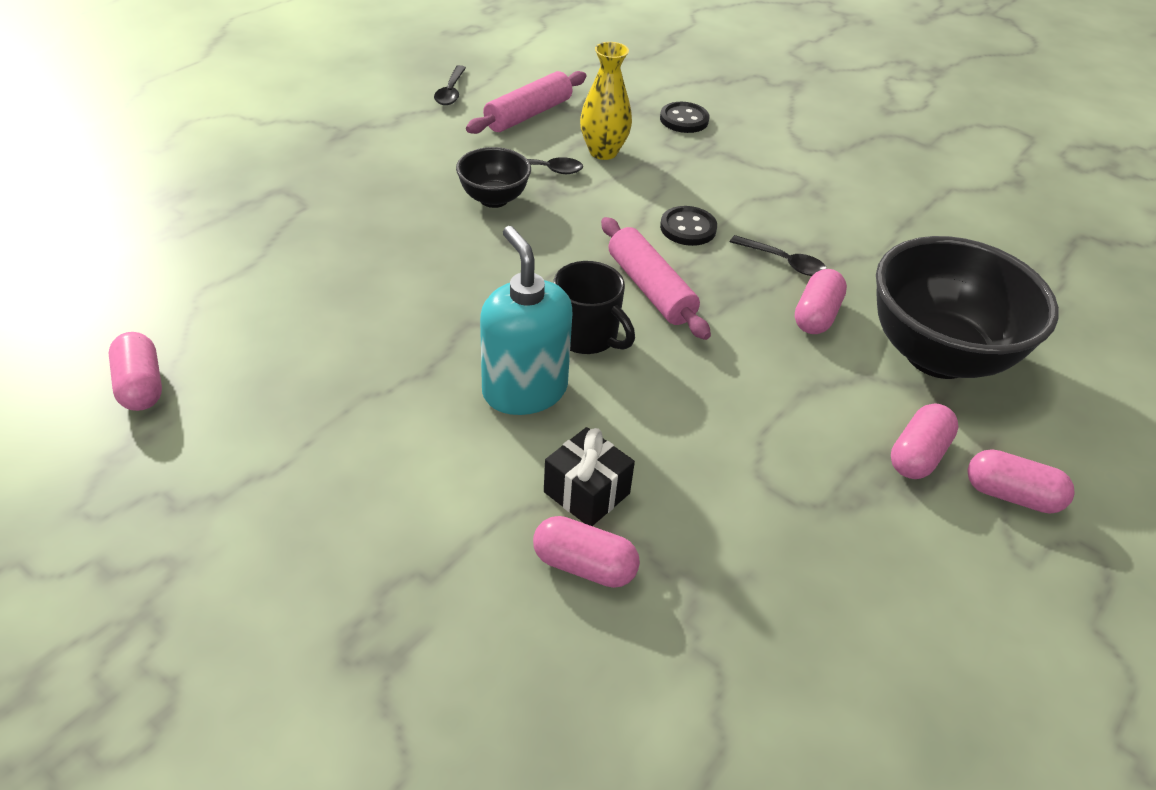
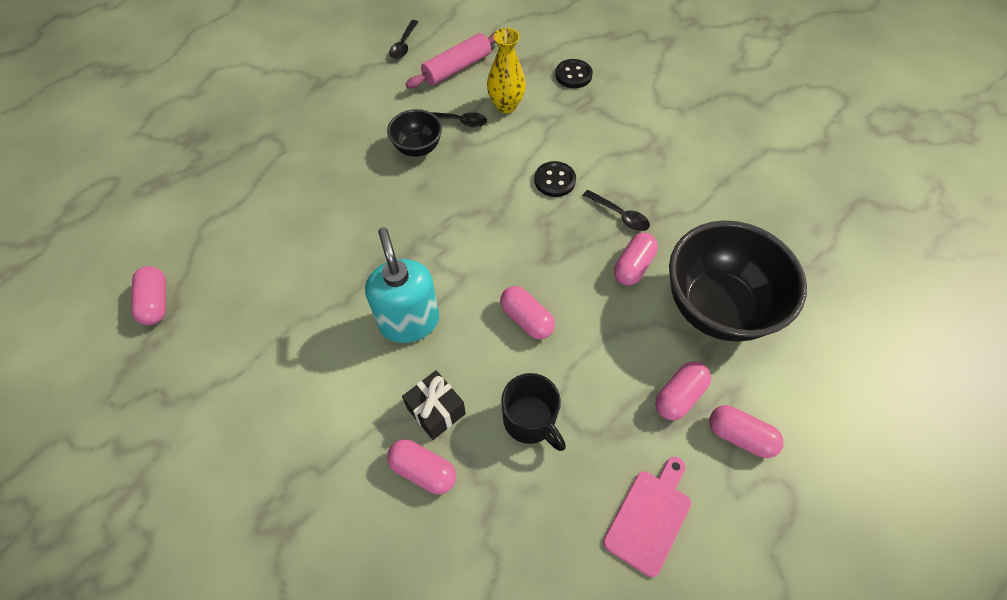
camera: 10 degrees right, 15 degrees up
(587, 336) = (461, 276): black mug -> black mug (530, 420)
(650, 289) = (515, 236): pink rolling pin -> none
(688, 380) = (526, 319): none -> pink capsule
(919, 598) = (649, 517): none -> pink cutting board

